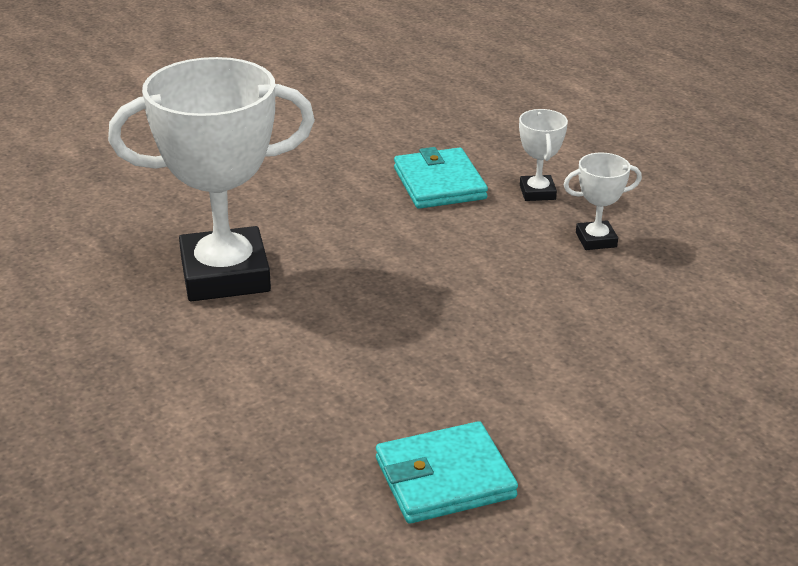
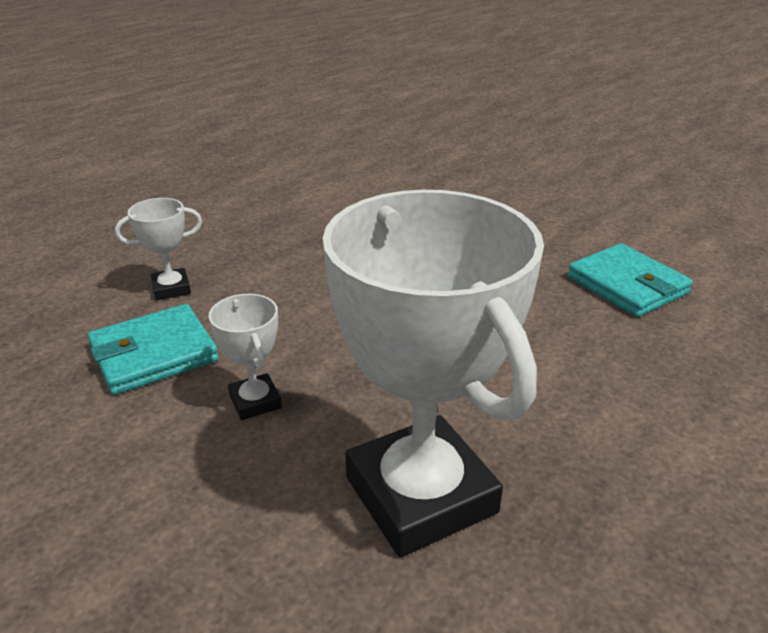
camera: 105 degrees left, 0 degrees up
(596, 240) = (259, 252): white trophy -> white trophy (255, 401)

